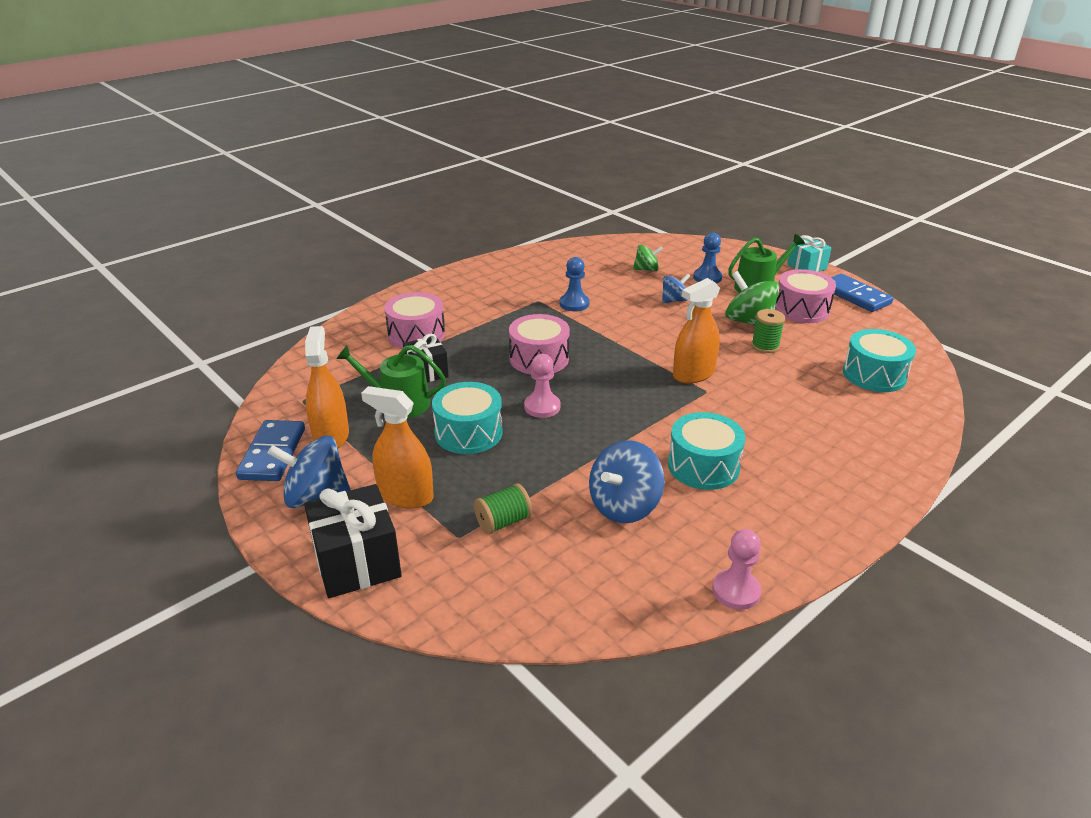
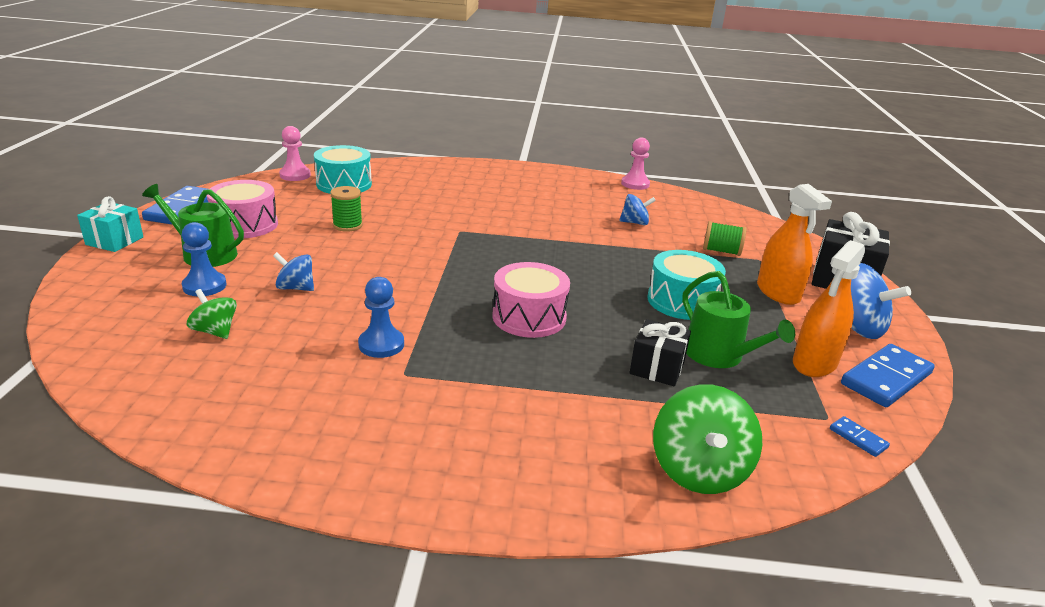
camera: 135 degrees left, 5 degrees down
(278, 397) = (858, 438): none -> blue domino
(416, 335) = (612, 421): pink drum -> none
(542, 407) = (595, 285): pink pawn -> pink pawn (295, 175)
(624, 506) = (635, 223): blue spinning top -> blue spinning top, size x0.59
(693, 374) = (441, 241): orange spray bottle -> none
(703, 466) = (554, 211): turquoise drum -> none
(749, 322) = (304, 241): green spinning top -> green spinning top (699, 470)

